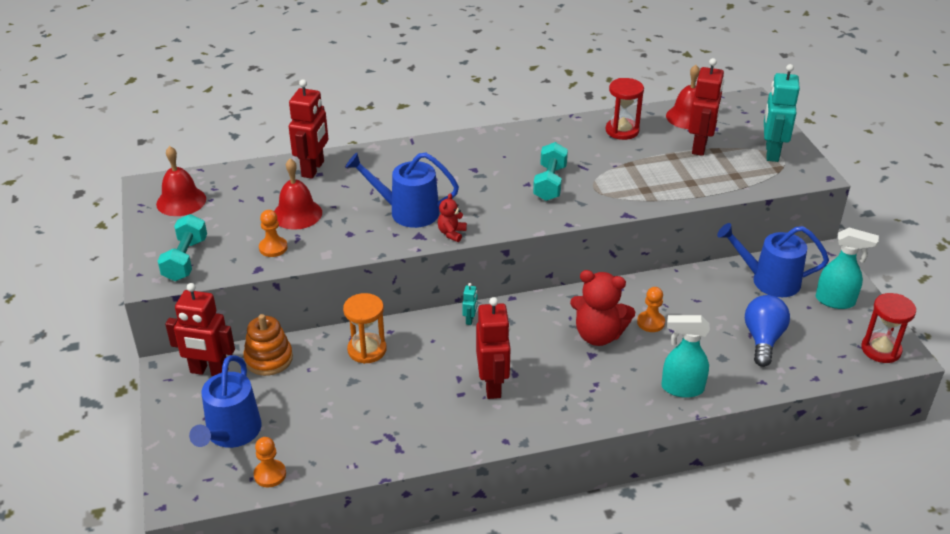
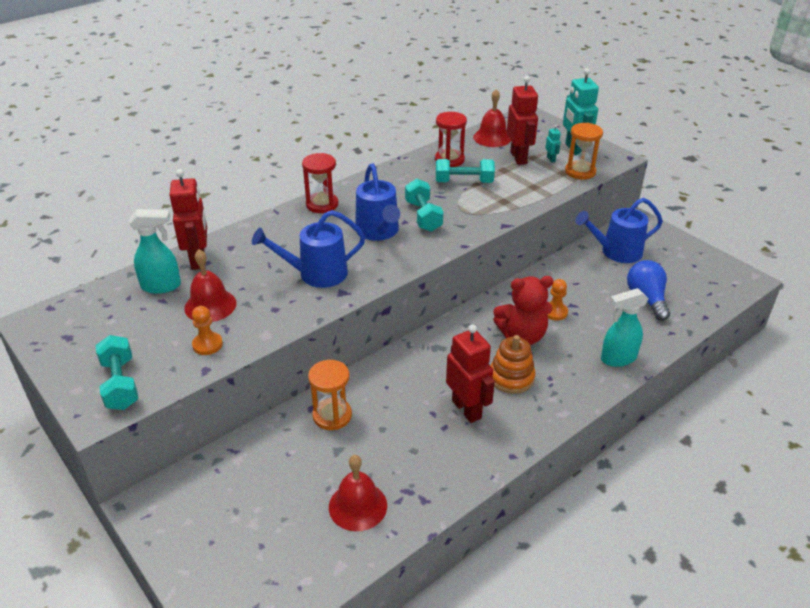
camera: 25 degrees left, 0 degrees up
(181, 201) = (78, 327): red bell -> red bell (358, 506)
(209, 371) = (186, 491): red robot -> none
(231, 433) = (249, 548): blue watering can -> blue watering can (378, 231)
(268, 359) = (241, 457): orange stacking toy -> orange stacking toy (511, 377)
(270, 474) = (316, 575): orange pawn -> none
(451, 233) = (370, 282): red teddy bear -> none
(470, 320) = (407, 357): turquoise robot -> turquoise robot (551, 159)
(619, 158) = (464, 182): none -> turquoise dumbbell
(756, 179) = (580, 172): none -> orange hourglass
(835, 301) = (673, 253): turquoise spray bottle -> turquoise spray bottle (162, 286)
(881, 349) = (731, 280): red hourglass -> red hourglass (322, 204)

